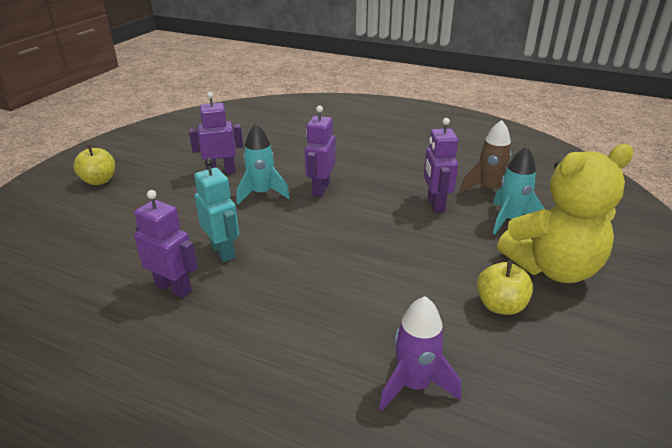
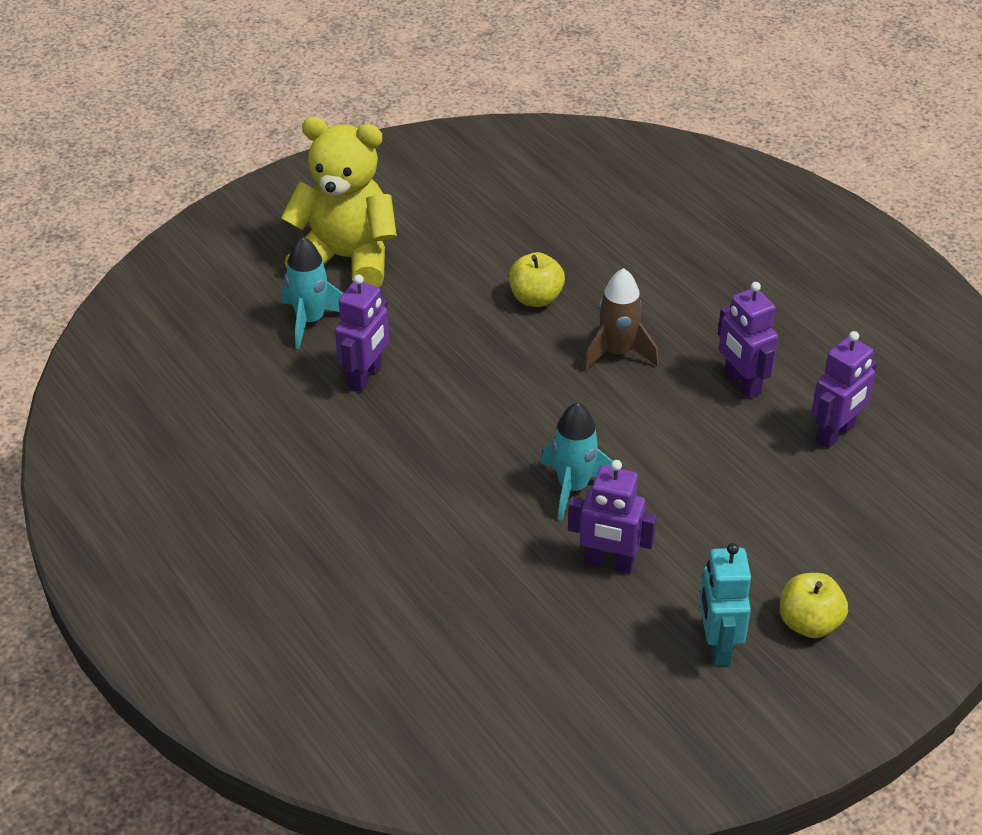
camera: 150 degrees left, 10 degrees up
(223, 251) = (670, 410): turquoise robot -> turquoise robot (717, 646)
(320, 189) = (486, 463): purple robot -> purple robot (835, 434)
(414, 385) = (576, 227): purple rocket -> none
(488, 190) = (273, 370): brown rocket -> brown rocket (617, 353)
(500, 306) = (441, 249): yellow apple -> yellow apple (536, 298)

